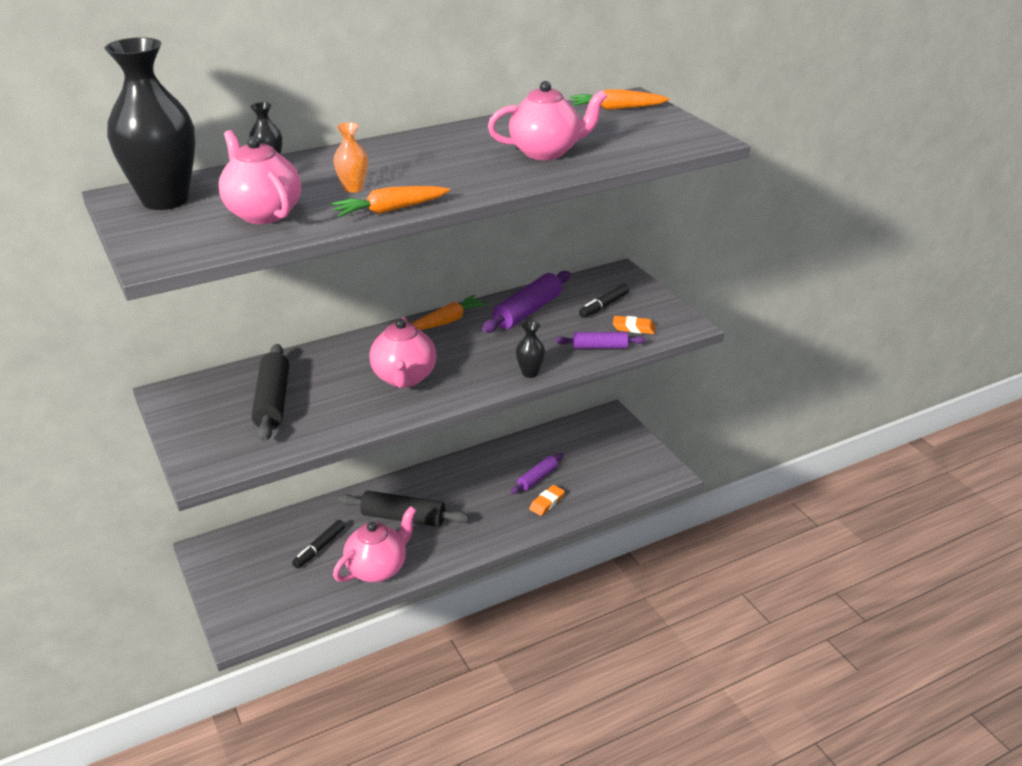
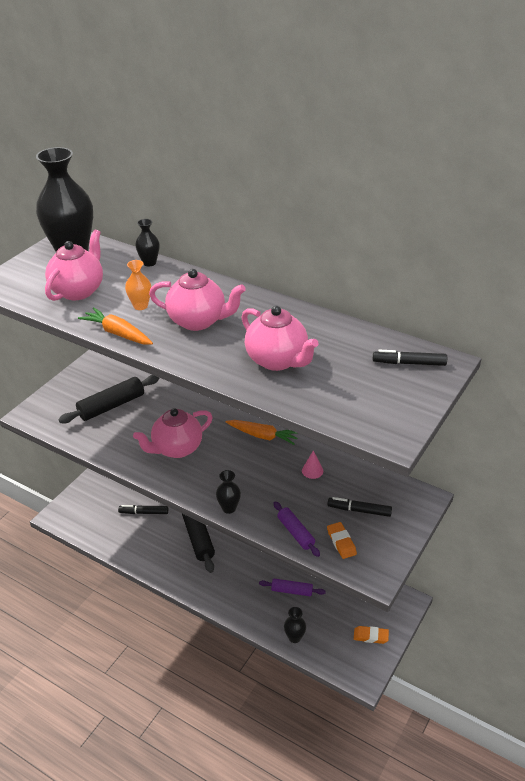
camera: 60 degrees right, 5 degrees up
(378, 569) = (143, 550): pink teapot -> pink teapot (198, 321)
(528, 311) = (312, 470): purple rolling pin -> pink cone
(547, 502) = (269, 610): orange eraser -> orange eraser (370, 636)
(594, 499) = (294, 637): none -> black vase
(617, 108) = (409, 363): orange carrot -> black marker

